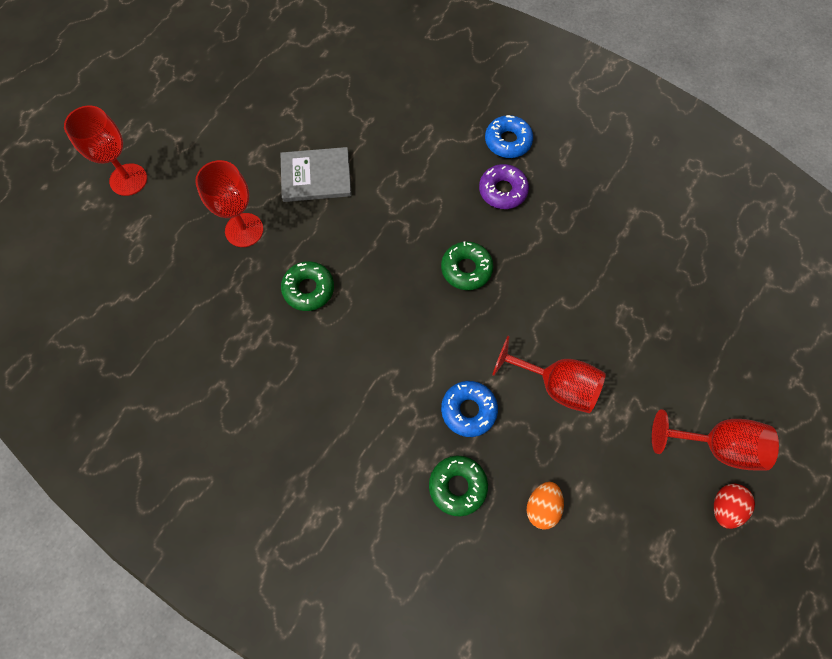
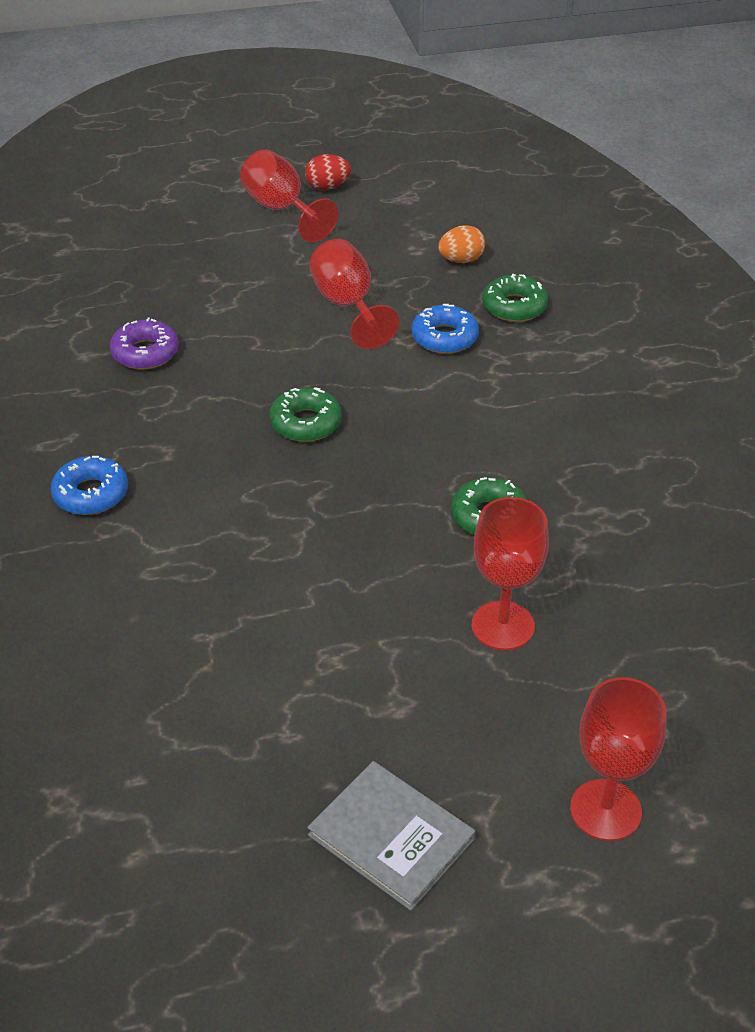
camera: 135 degrees left, 25 degrees down
(316, 176) = (349, 620): grey book -> grey book (391, 837)
(502, 191) = (170, 456): purple donut -> purple donut (145, 353)

